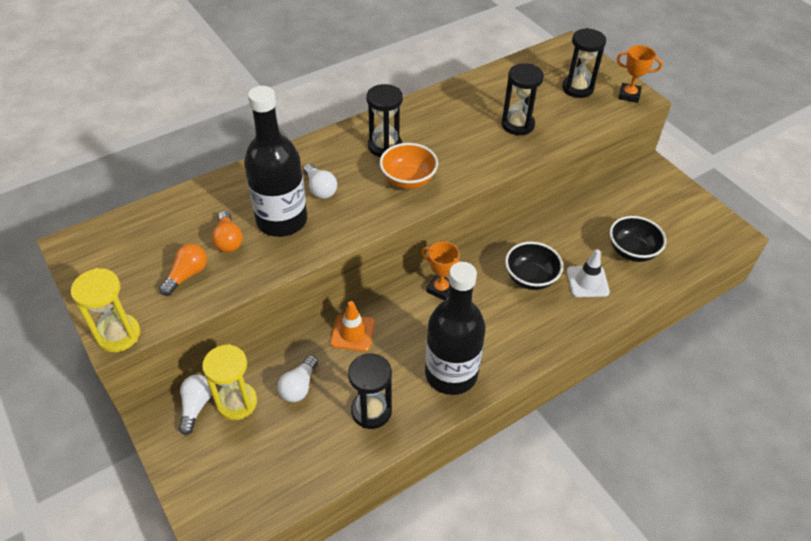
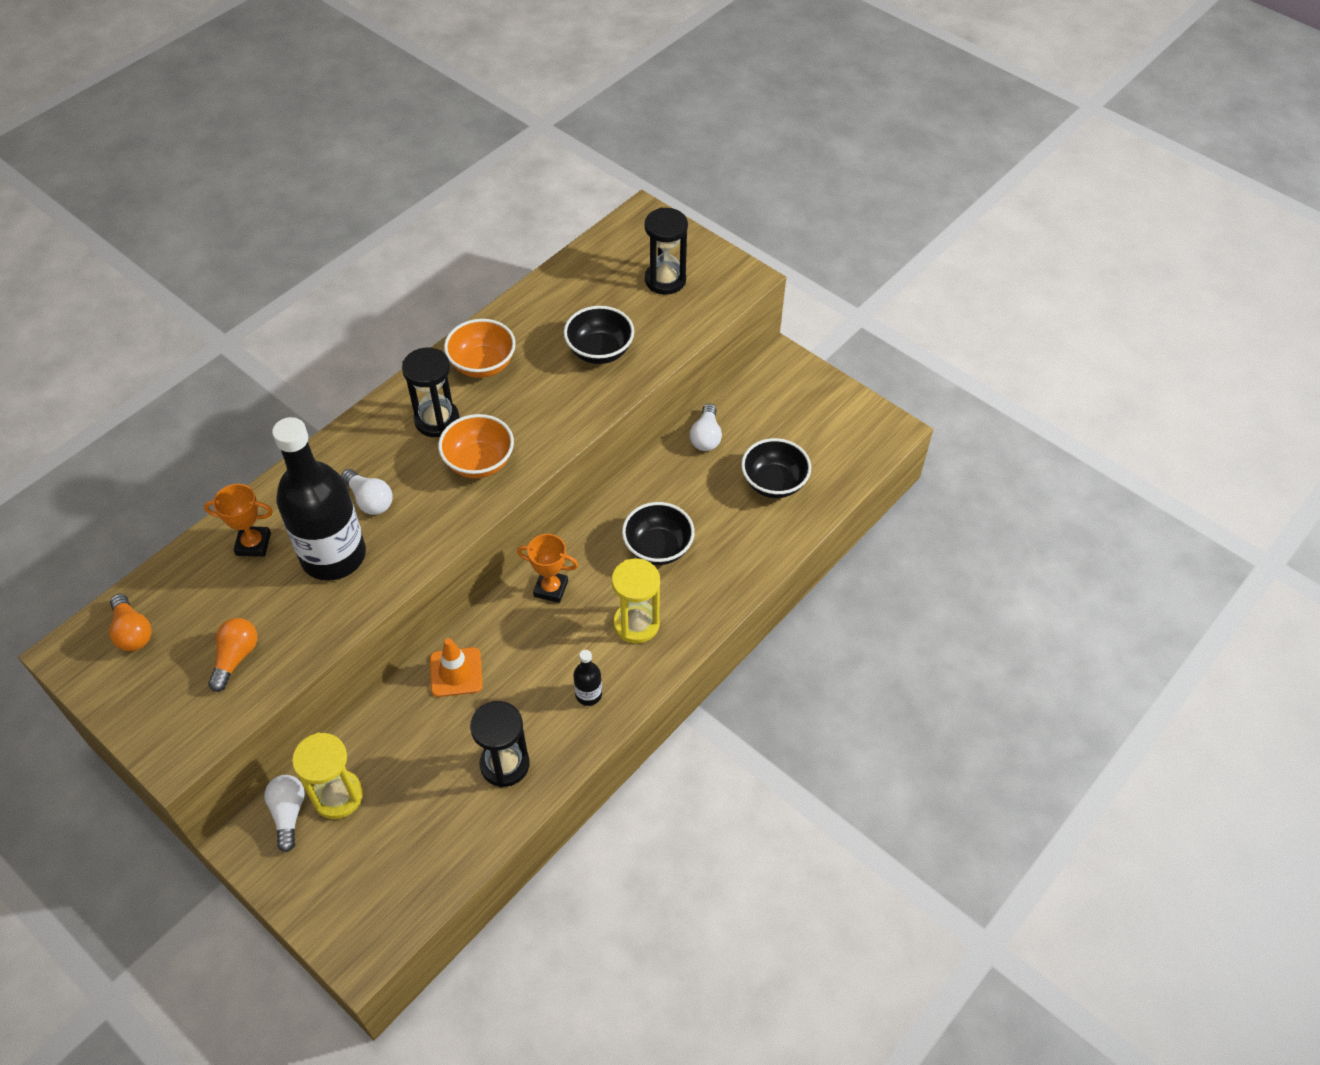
camera: 15 degrees left, 5 degrees up
(118, 335) = (176, 755): yellow hourglass -> yellow hourglass (636, 624)
(228, 240) = (273, 598): orange light bulb -> orange light bulb (132, 632)
(299, 386) = (409, 756): white light bulb -> white light bulb (706, 437)
(428, 117) = (482, 364): none -> orange bowl
(451, 374) = (588, 694): black bottle -> black bottle, size x0.41
(517, 125) = (599, 351): black hourglass -> black bowl
(587, 282) = (727, 536): white traffic cone -> none
(629, 95) = (731, 277): orange trophy -> orange trophy (253, 544)

